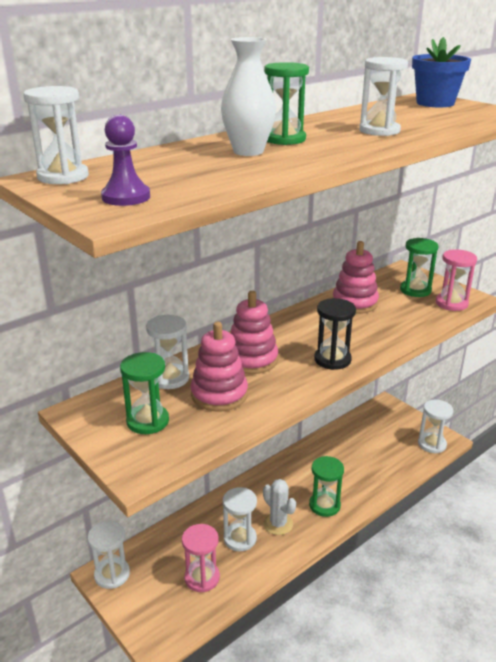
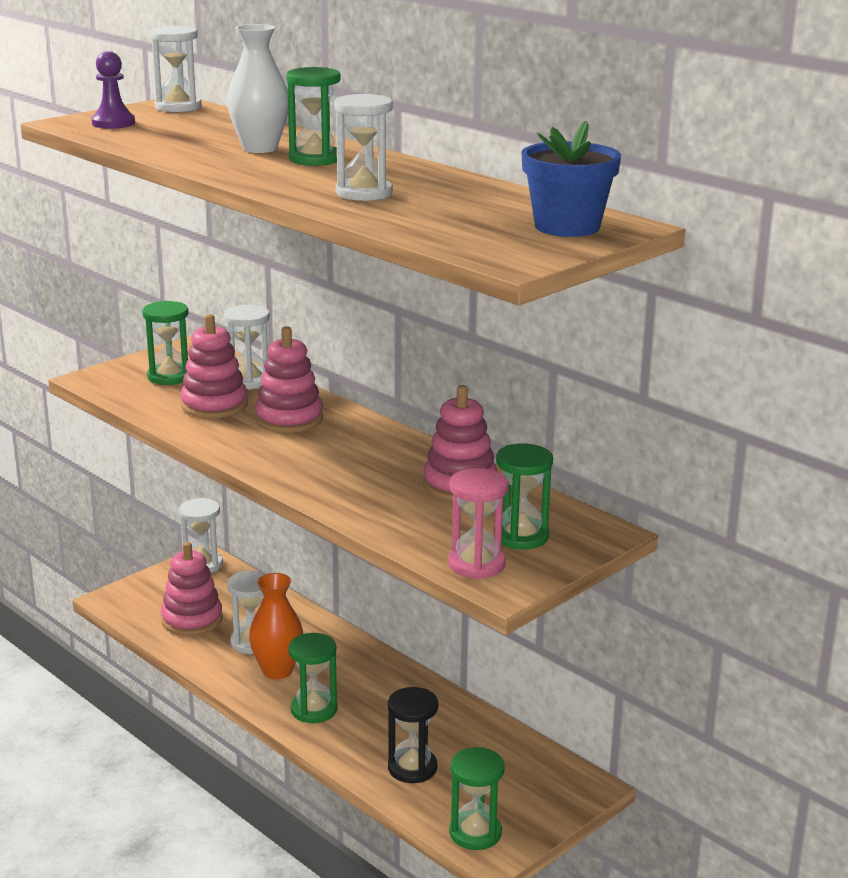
camera: 85 degrees right, 5 degrees down
(202, 578) = (192, 620): pink hourglass -> pink stacking toy
(278, 524) = (277, 670): white cactus -> orange vase
(332, 359) = (289, 465): black hourglass -> black hourglass (412, 768)
(432, 444) = (475, 833): white hourglass -> green hourglass

